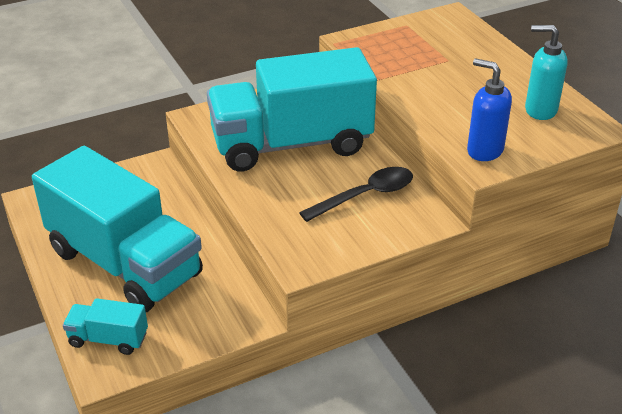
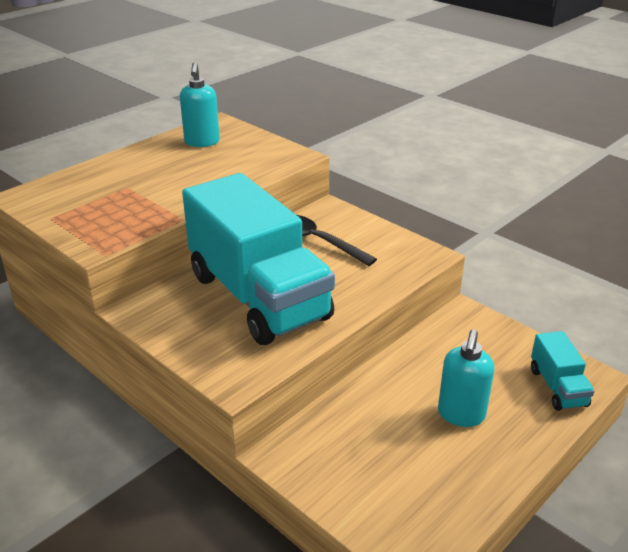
camera: 110 degrees left, 5 degrees down
(124, 263) = (461, 415): turquoise truck -> turquoise soap dispenser
(484, 150) = (275, 157): blue soap dispenser -> none

